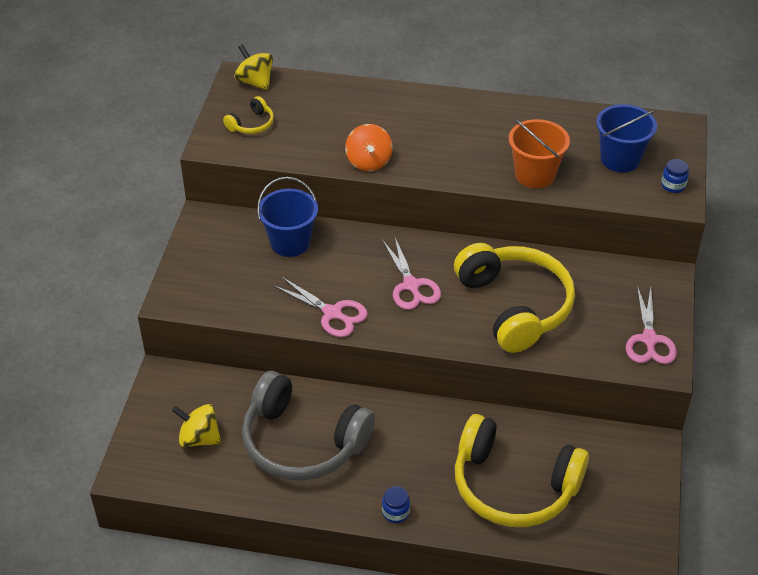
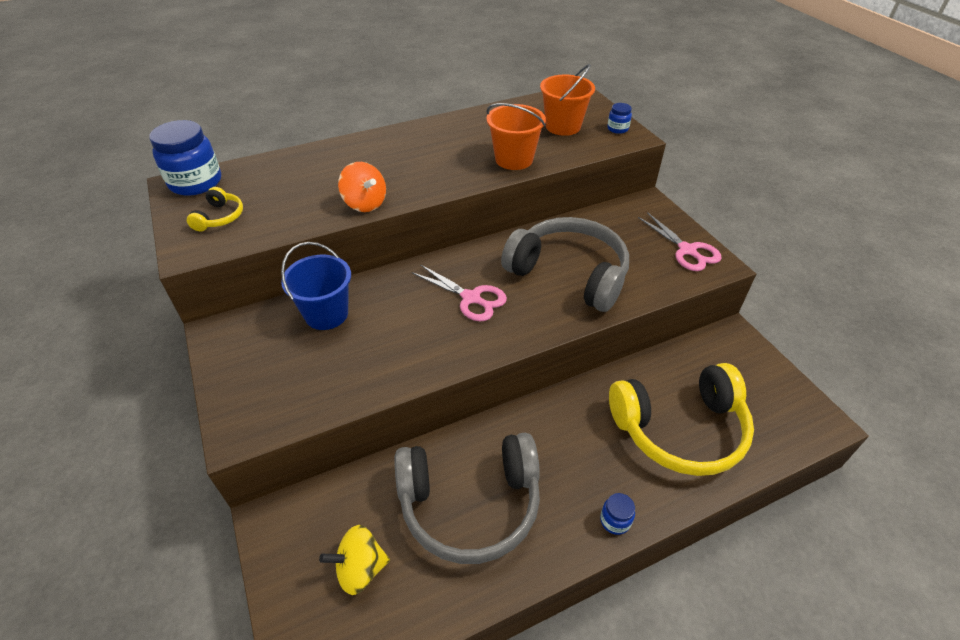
camera: 35 degrees left, 0 degrees up
(255, 82) = (196, 182): yellow spinning top -> blue jar
(332, 313) = (422, 358): pink scissors -> none
(515, 306) = (569, 273): yellow headphones -> grey headphones
(620, 159) = (563, 126): blue bucket -> orange bucket

